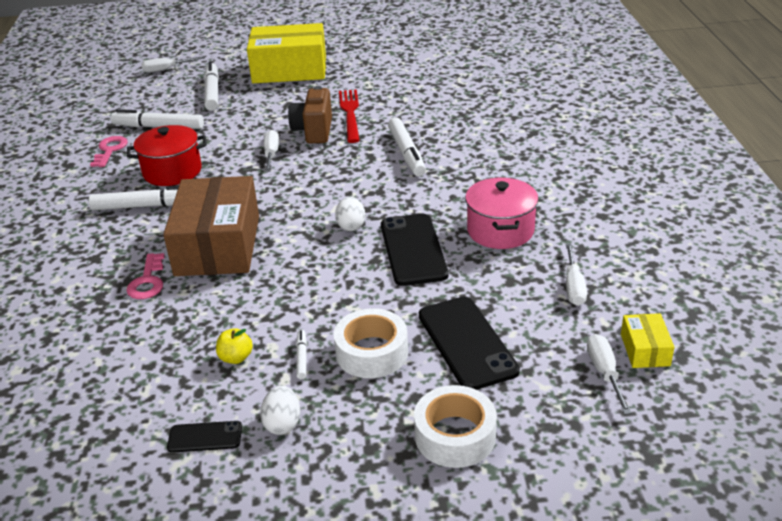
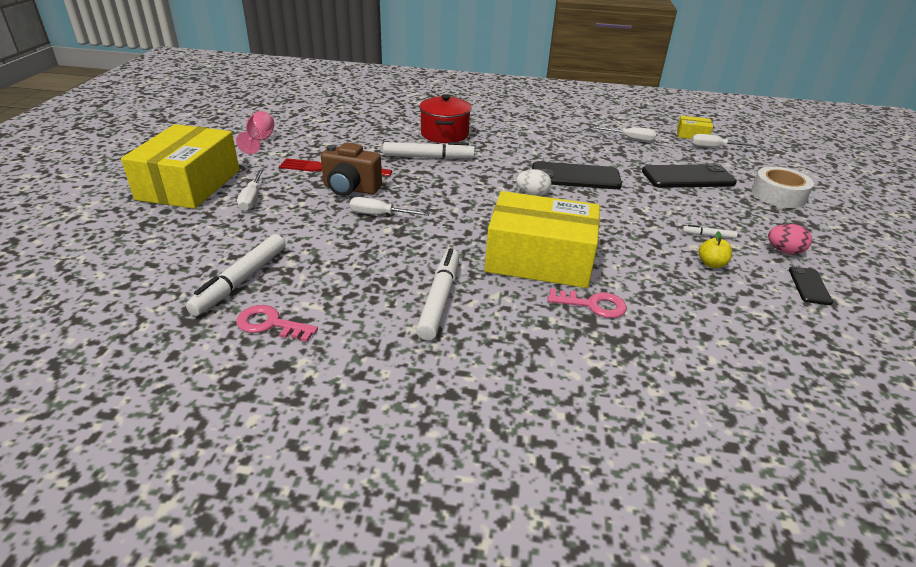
camera: 80 degrees left, 0 degrees up
(166, 69) = (59, 265): white screwdriver -> white screwdriver (252, 199)
(172, 171) = (370, 277): red pot -> red pot (444, 134)
(212, 92) = (185, 235): white marker -> none
(218, 245) = (539, 259): brown box -> yellow box
(282, 423) = (784, 251): white egg -> pink egg
(372, 352) = (700, 209): white tape -> none
(388, 70) = (259, 141): none -> pink goblet
(500, 230) = (560, 146): pink pot -> none

